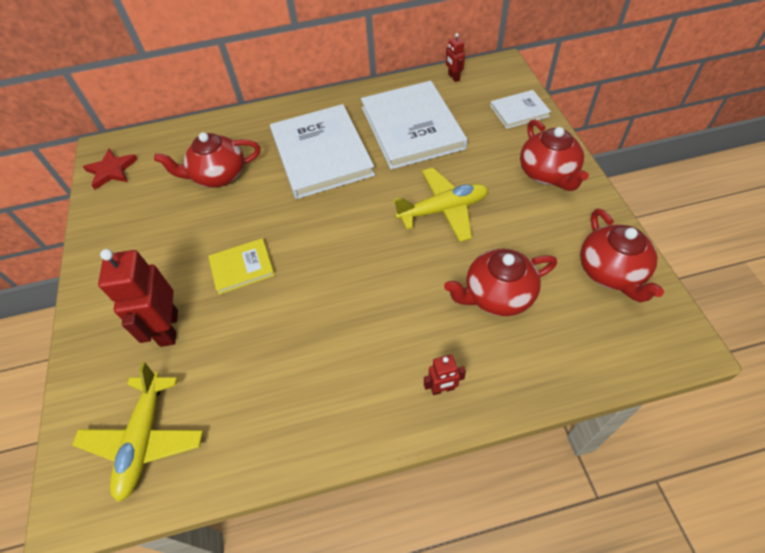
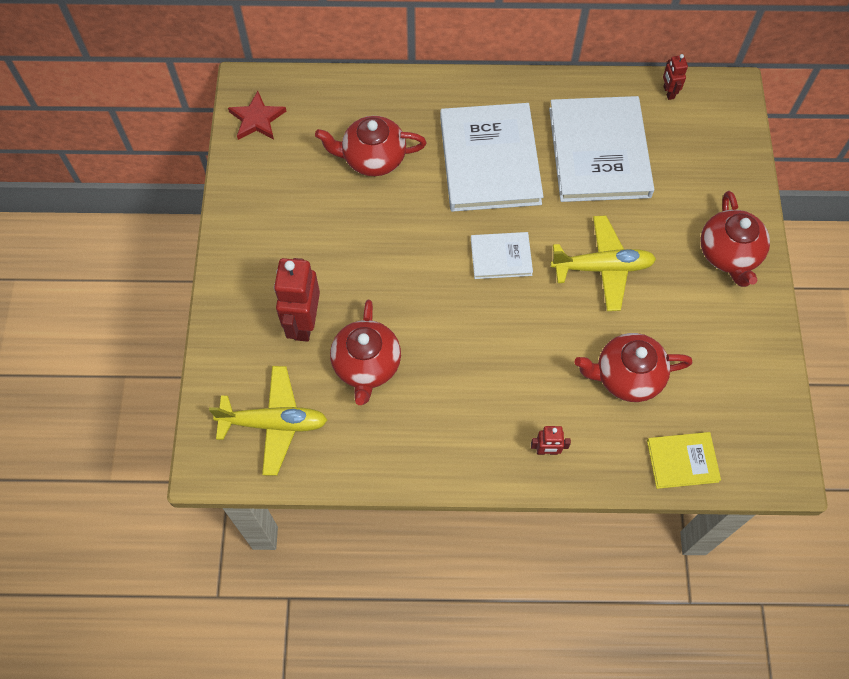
camera: 10 degrees right, 10 degrees up
(144, 439) = (274, 423): yellow plane -> yellow plane turned 105 degrees counterclockwise
(242, 267) = (382, 277): yellow book -> yellow book (682, 461)
(519, 111) = (728, 163): white book -> white book (501, 257)
(611, 272) = (747, 383): red teapot -> red teapot (366, 365)

